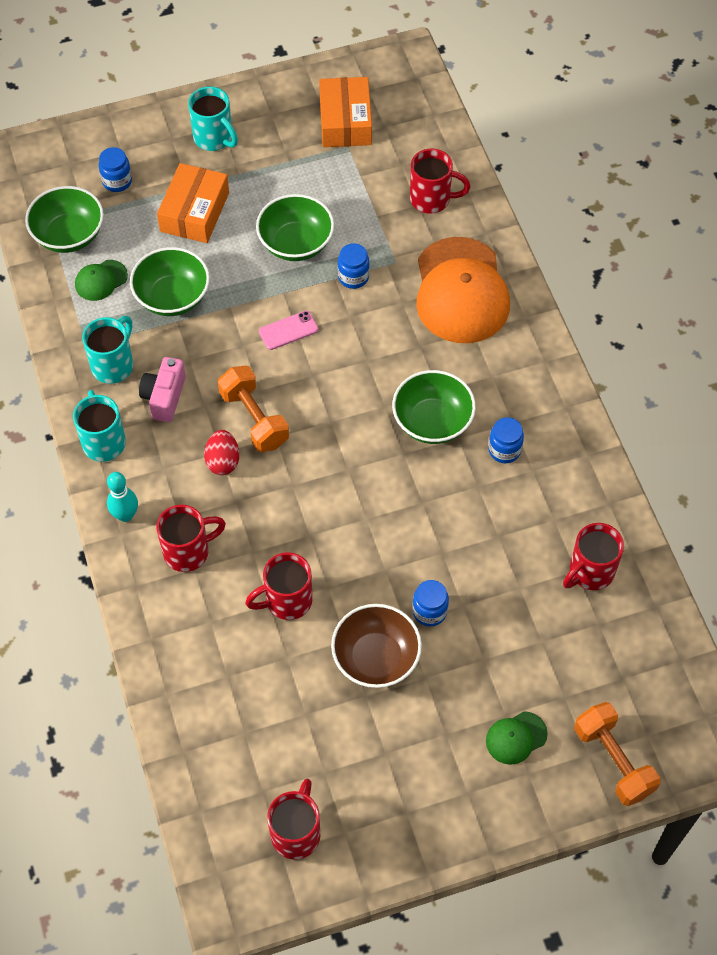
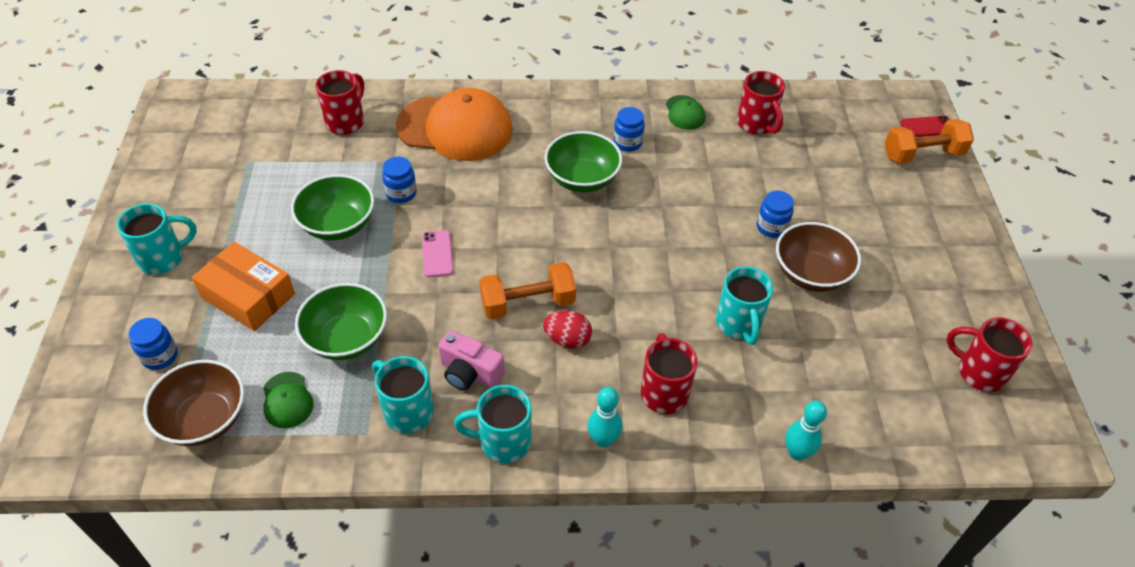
camera: 75 degrees left, 10 degrees down
(69, 235) = (205, 419): green bowl -> brown bowl
(154, 672) = (797, 453): none -> turquoise bowling pin
(287, 601) = (738, 324): red mug -> turquoise mug
(345, 121) = (217, 156): orange box -> none
(516, 738) = (897, 204): green cap -> green cap (685, 113)
(668, 763) = (927, 127): none -> red phone

